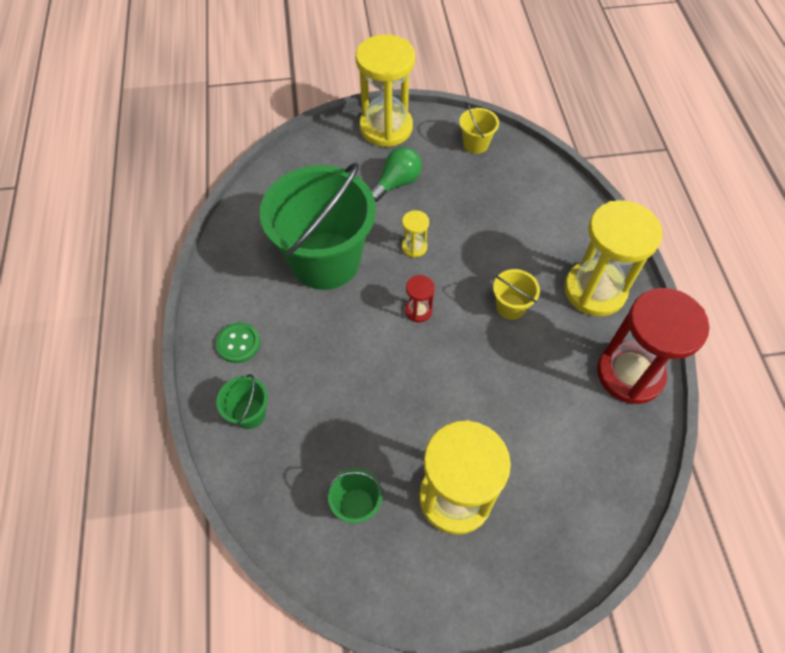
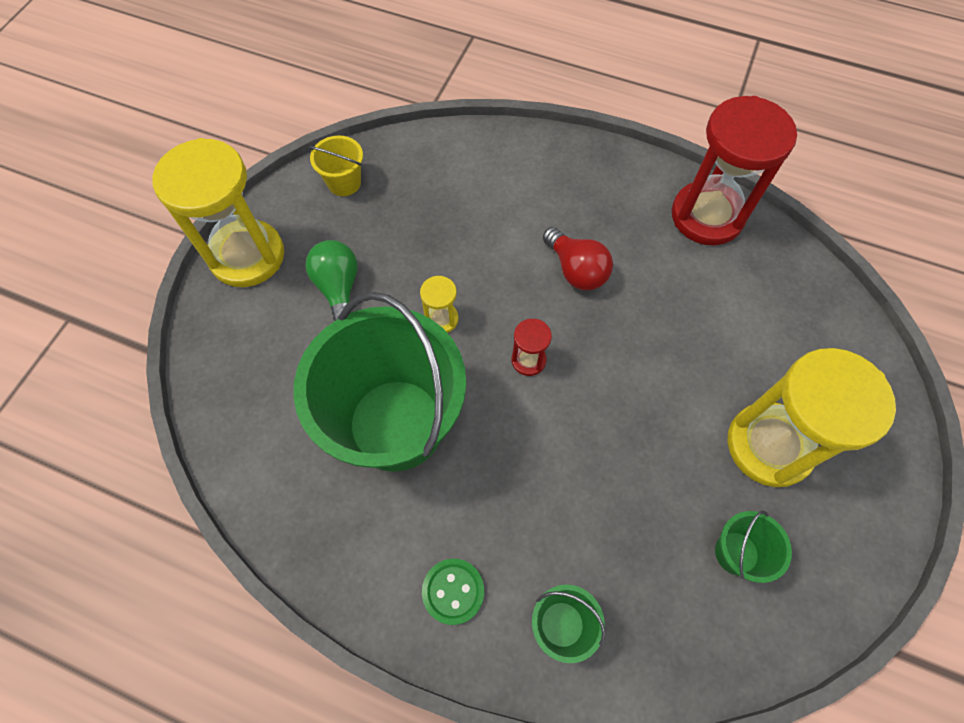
camera: 60 degrees left, 5 degrees up
(510, 306) = (576, 270): yellow bucket -> red light bulb
(594, 290) = (600, 188): yellow hourglass -> none

